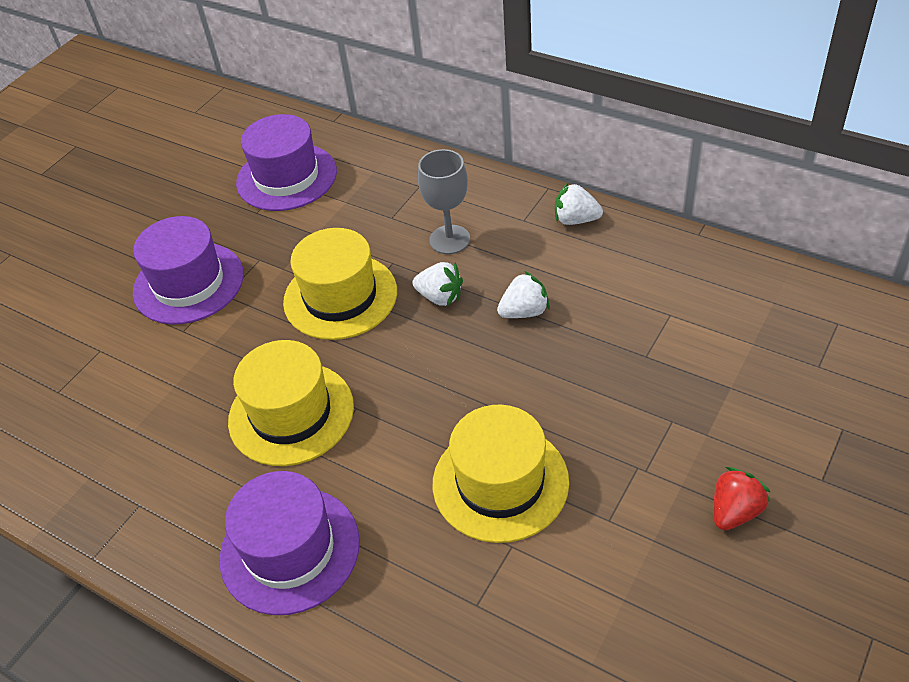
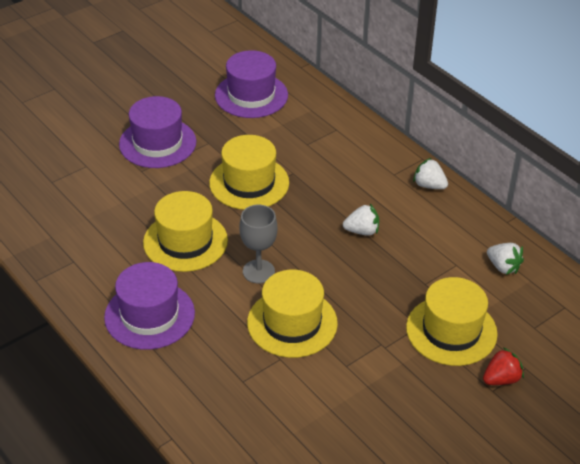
camera: 15 degrees right, 5 degrees down
(440, 297) = (312, 204): white strawberry -> white strawberry (503, 267)
(449, 239) = (338, 171): grey goblet -> grey goblet (258, 271)
(718, 411) = (451, 330): none -> yellow hat
(734, 511) = (426, 388): red strawberry -> red strawberry (501, 379)

